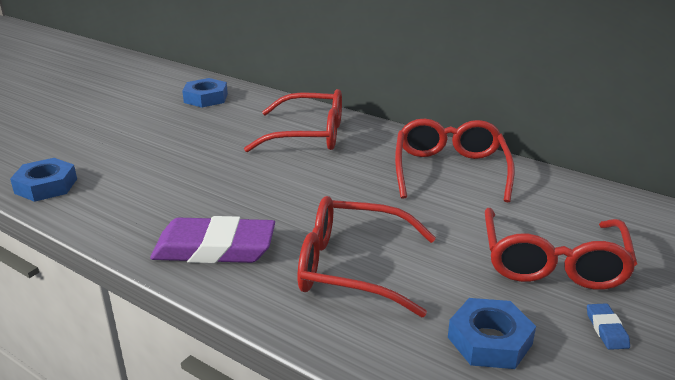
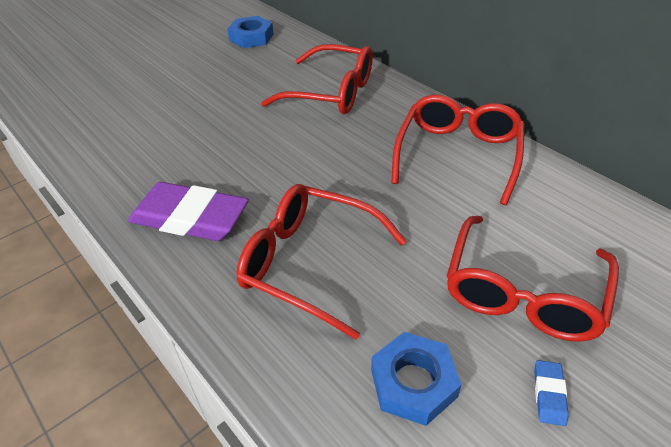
camera: 15 degrees right, 15 degrees up
(46, 186) = (74, 124): blue nut -> none

